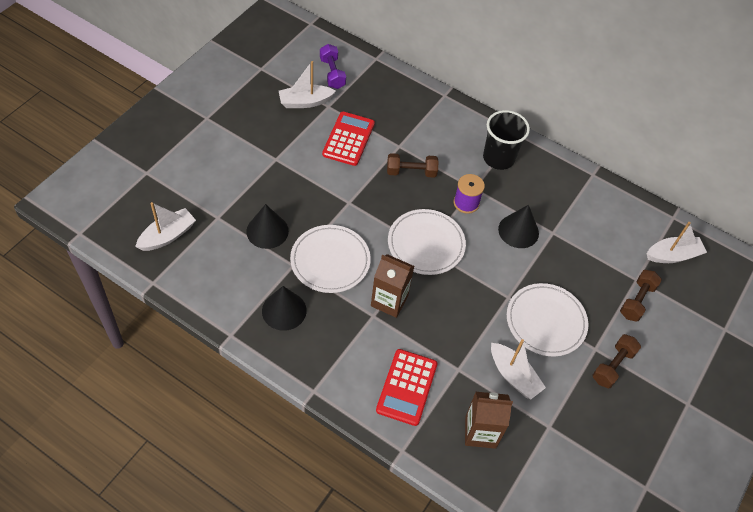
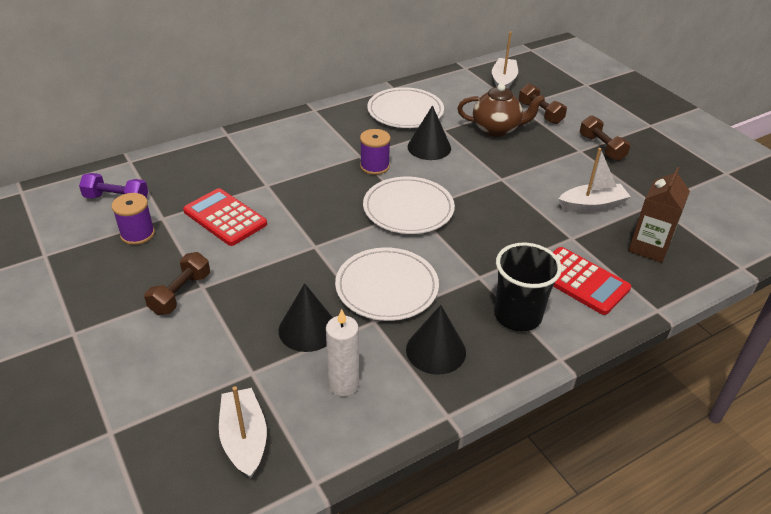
camera: 60 degrees left, 15 degrees down
(230, 269) = (343, 384): none -> white candle
(305, 102) = (137, 234): white boat -> purple spool
(389, 301) = (466, 258): brown carton -> none
(411, 172) = (308, 188): brown dumbbell -> brown dumbbell (180, 293)
(498, 158) = (335, 129): black cup -> black cup (517, 315)
(546, 321) = (539, 167): white plate -> white plate (405, 111)
(582, 273) = (496, 129): none -> brown teapot

